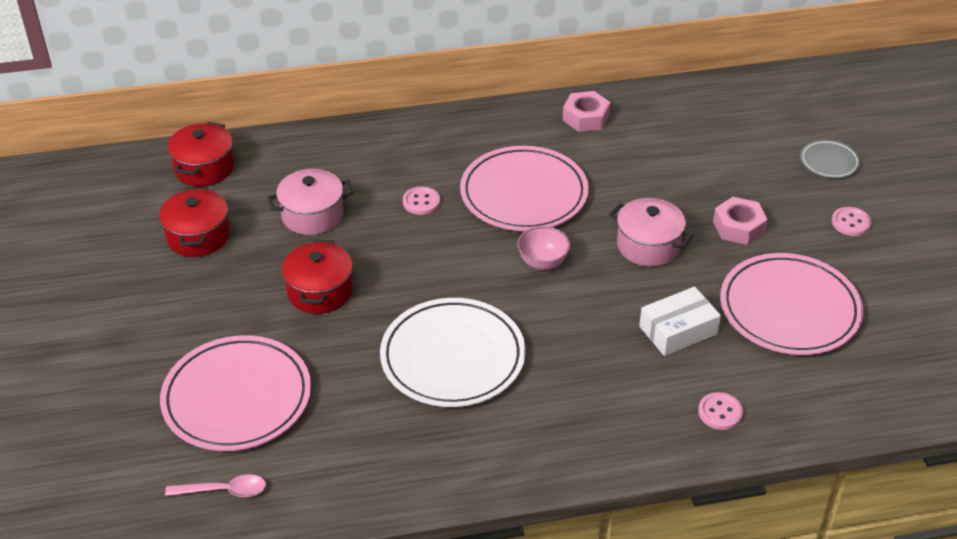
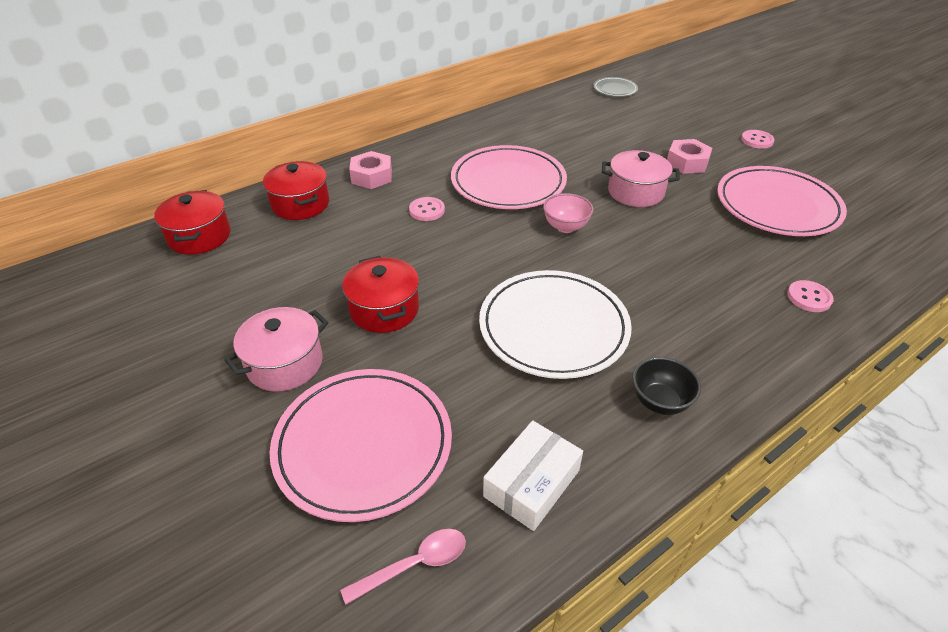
camera: 25 degrees left, 0 degrees up
(198, 236) = (226, 297): red pot -> red pot (300, 204)
(312, 215) = (333, 247): pink pot -> pink pot (285, 363)
(492, 450) = (660, 401): none -> black bowl
(586, 117) = (512, 122): pink nut -> pink nut (372, 176)
(678, 330) = (715, 245): white box -> white box (531, 483)
(829, 162) = (704, 109): grey plate -> grey plate (615, 89)

